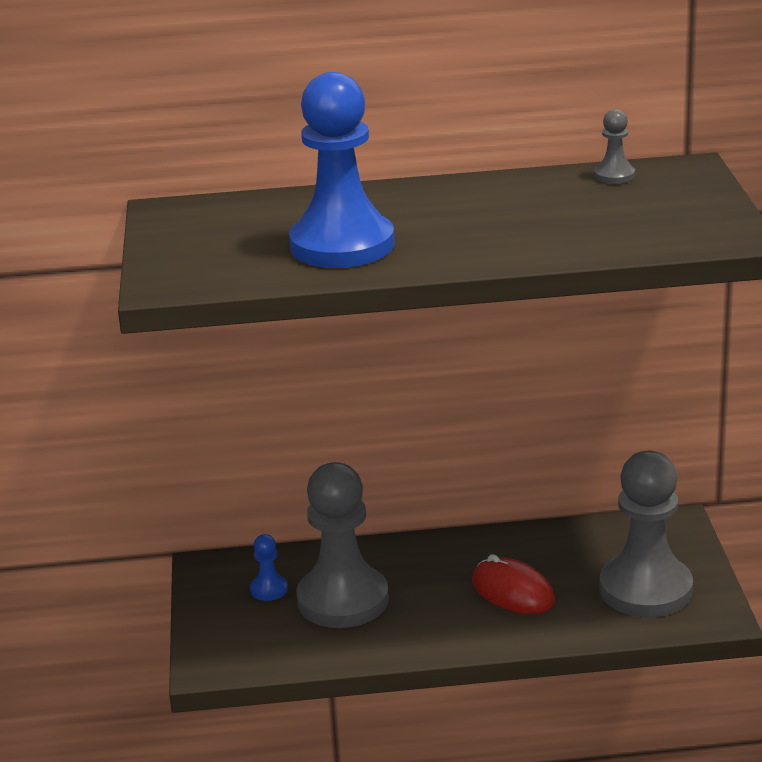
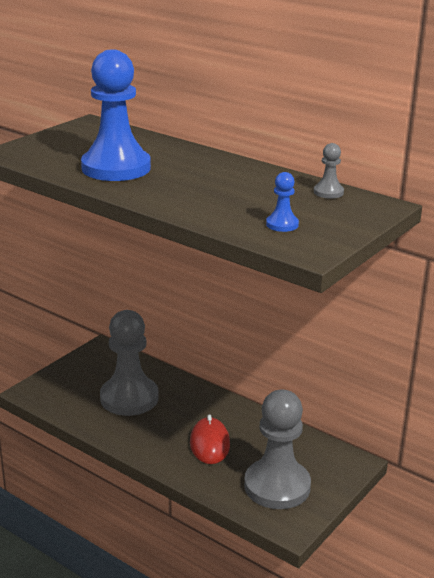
camera: 40 degrees right, 0 degrees up
(269, 589) = (108, 373): blue pawn -> blue pawn (282, 224)

